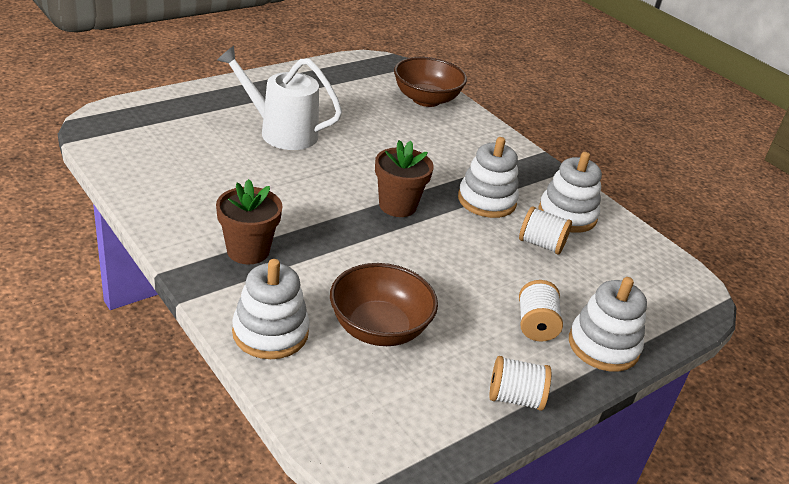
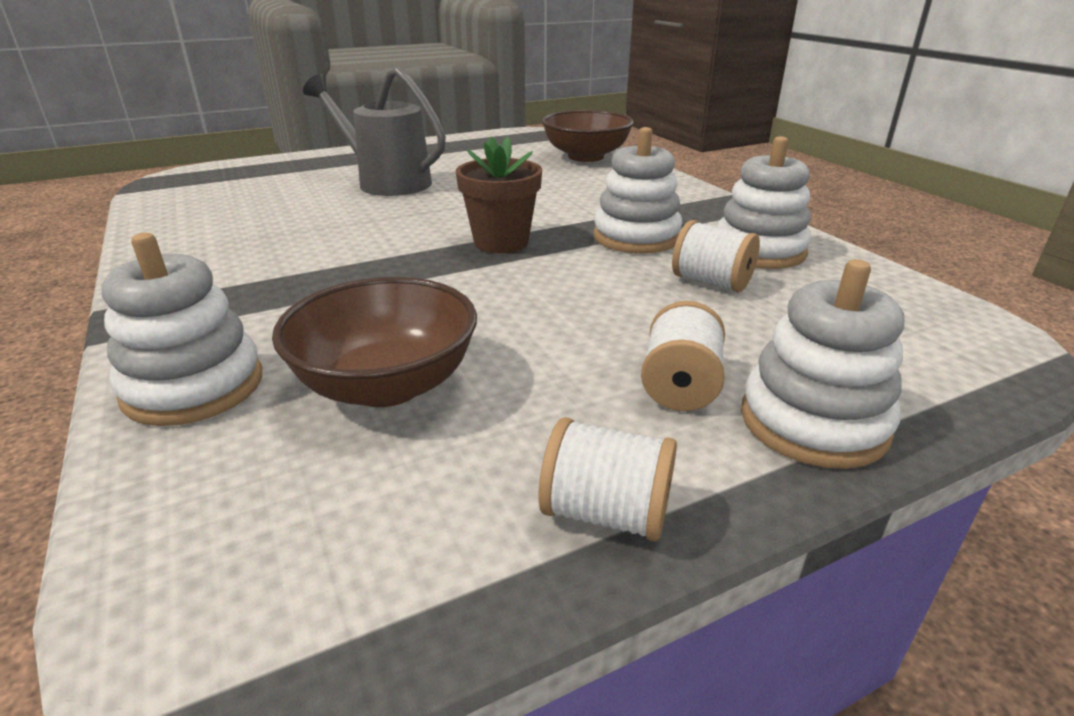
camera: 15 degrees right, 5 degrees down
(248, 251) = (248, 287): brown flower pot -> none
(280, 132) = (386, 182): white watering can -> grey watering can

